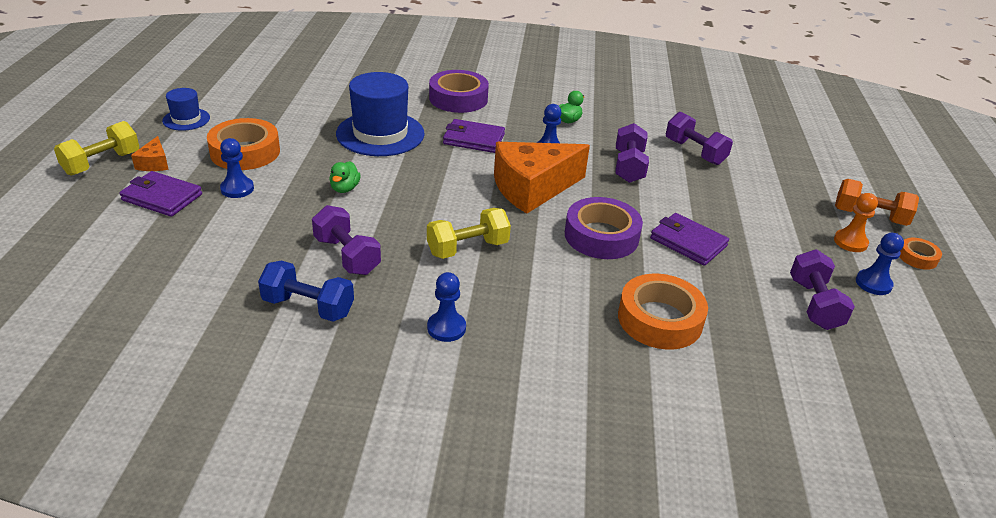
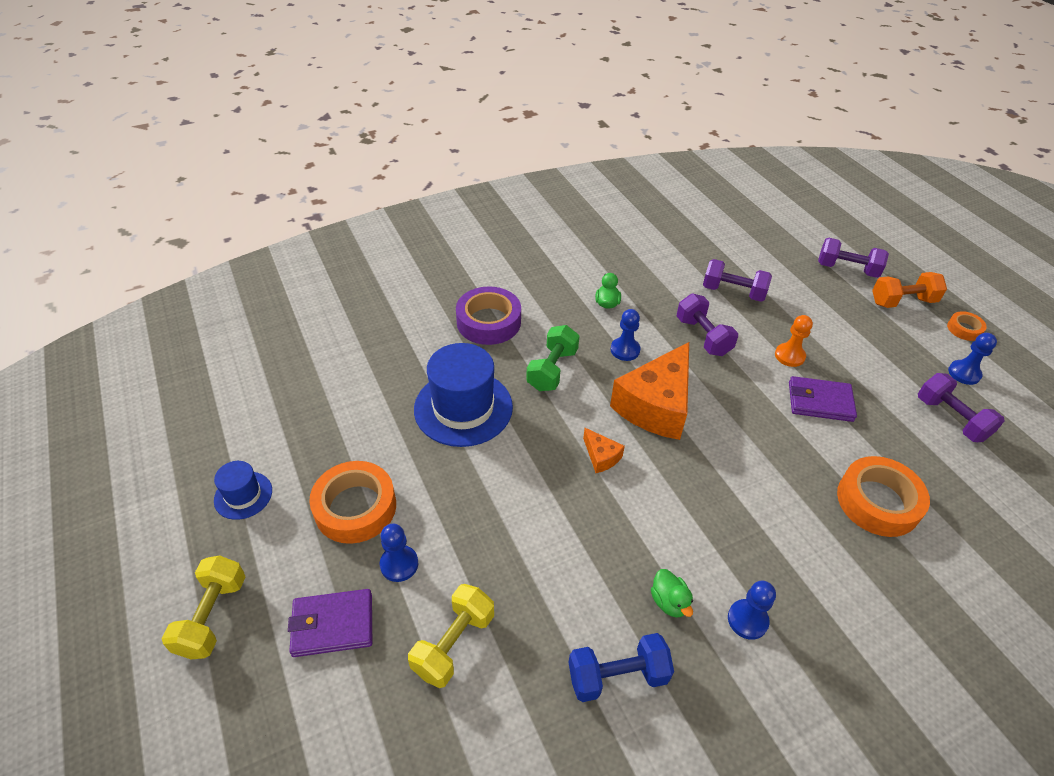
camera: 30 degrees left, 10 degrees up
(154, 163) = (273, 580): orange cheese -> orange cheese (601, 456)
(345, 188) = (501, 501): green duck -> green duck (669, 602)
(347, 256) = (587, 588): purple dumbbell -> purple dumbbell (847, 269)
(467, 248) = (674, 512): yellow dumbbell -> yellow dumbbell (454, 643)
(474, 139) = (552, 370): purple wallet -> green dumbbell
(601, 236) = (757, 432): purple tape -> none
(850, 242) = (915, 337): orange pawn -> orange pawn (789, 356)

